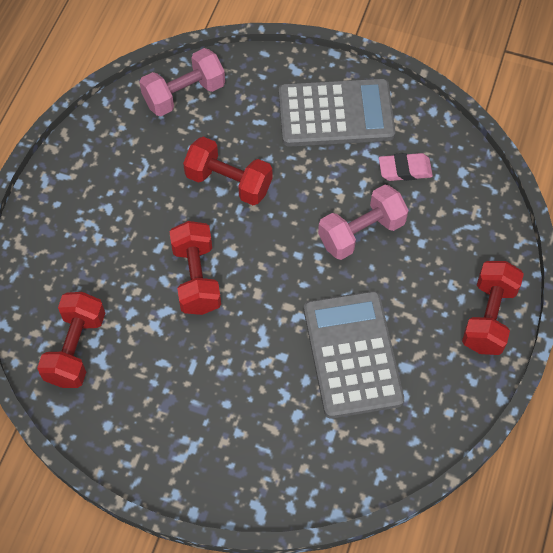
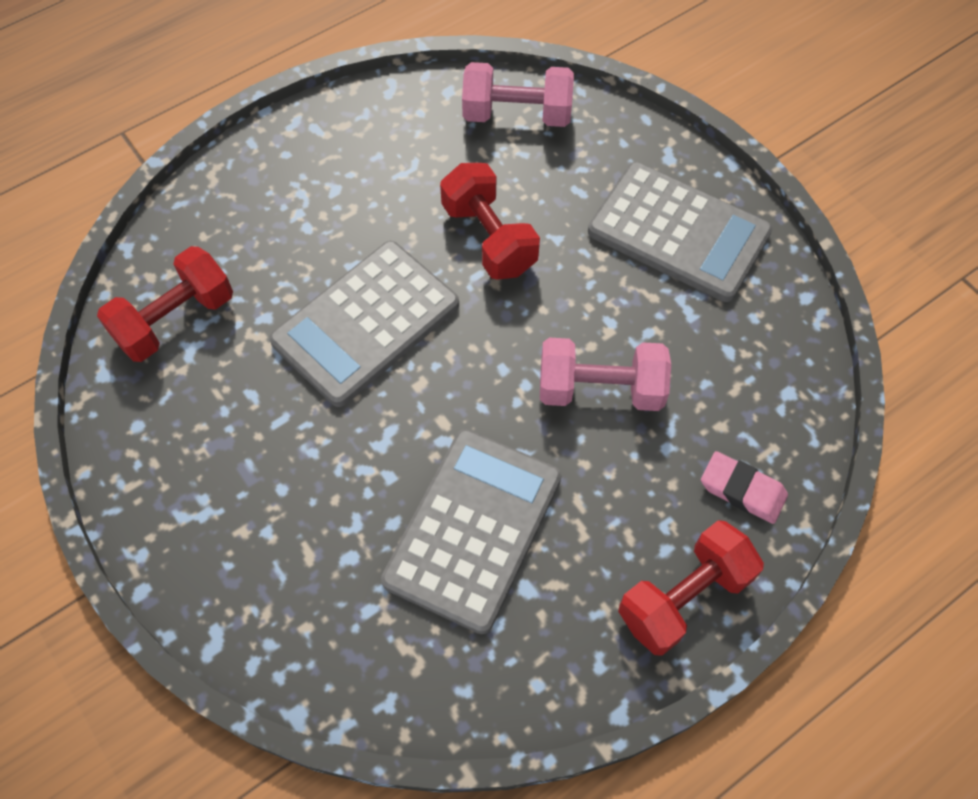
camera: 35 degrees right, 0 degrees up
(196, 278) = (366, 323): red dumbbell -> grey calculator
(405, 169) = (714, 347): pink eraser -> pink eraser (742, 490)

